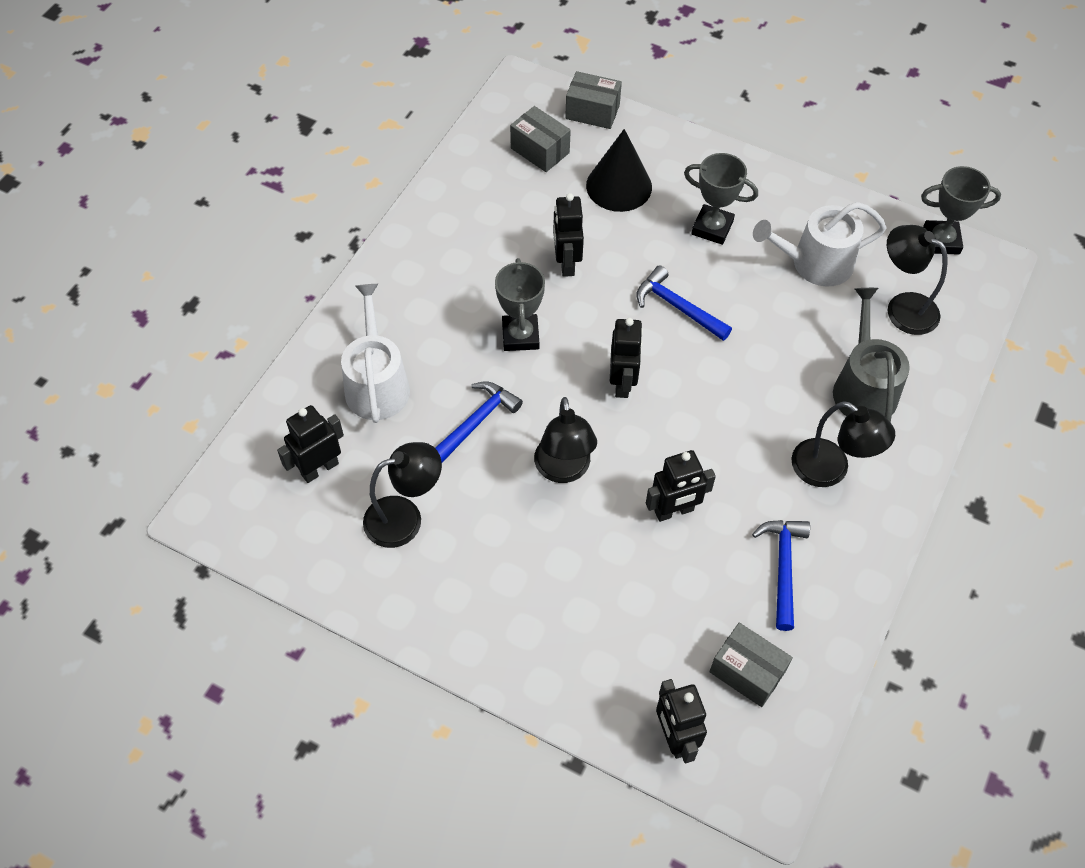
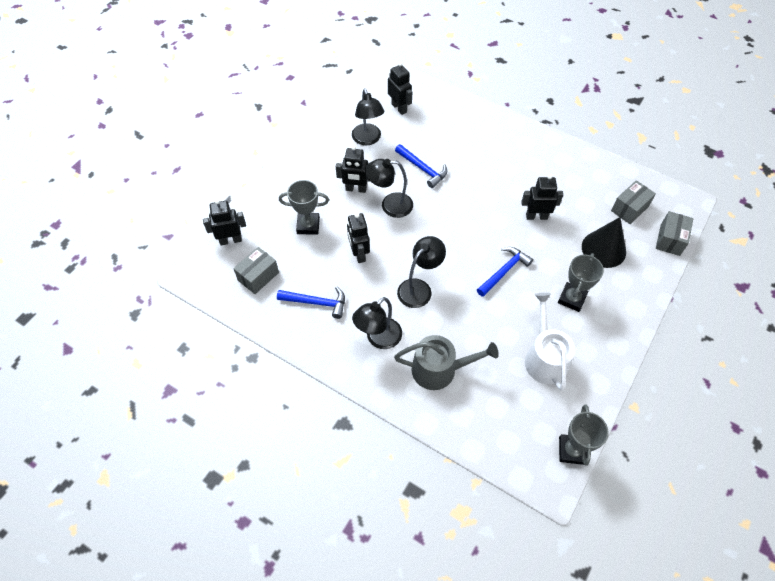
camera: 95 degrees right, 0 degrees up
(377, 383) = (449, 129): white watering can -> none
(520, 336) = (481, 191): grey trophy -> grey trophy (308, 225)
(622, 383) = (447, 237): black robot -> black robot (356, 189)
(902, 308) = (507, 409): black lamp -> black lamp (419, 288)

